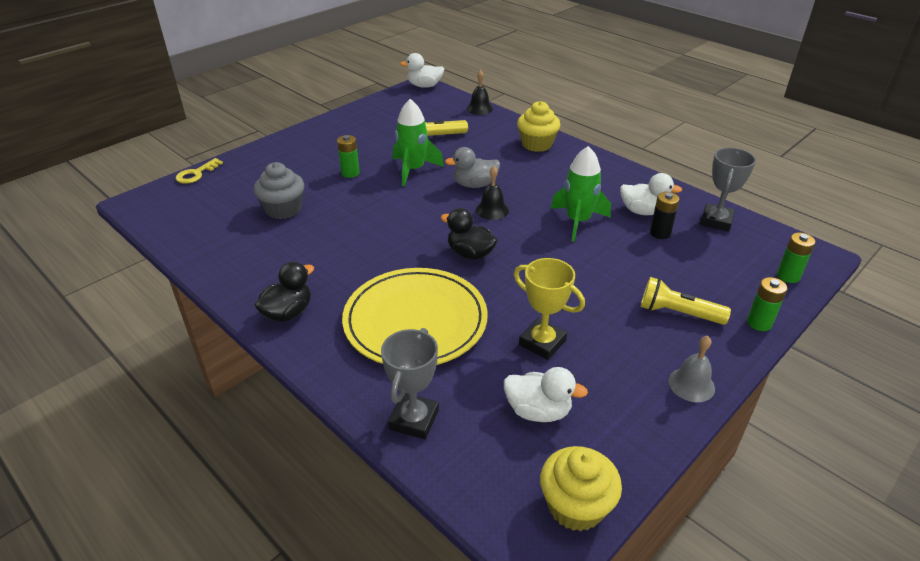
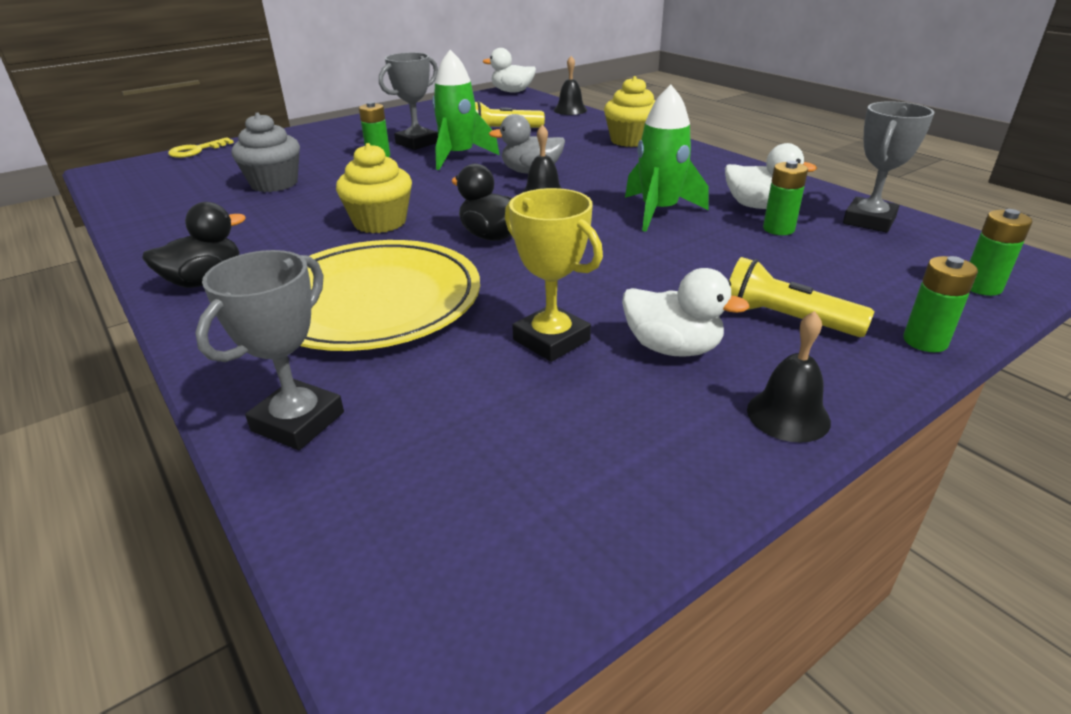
camera: 10 degrees right, 5 degrees down
(374, 155) = (417, 143): none -> grey trophy
(538, 411) = (505, 428): white duck -> white duck (672, 348)
(575, 506) = (511, 587): yellow cupcake -> yellow cupcake (380, 222)
(660, 233) = (778, 229): black battery -> green battery
(691, 384) = (788, 415): grey bell -> black bell

